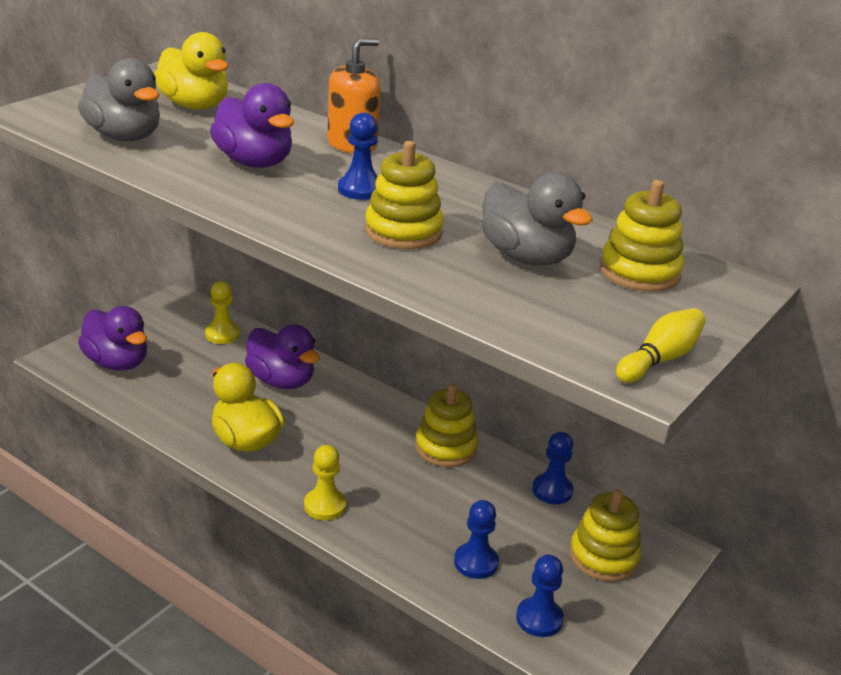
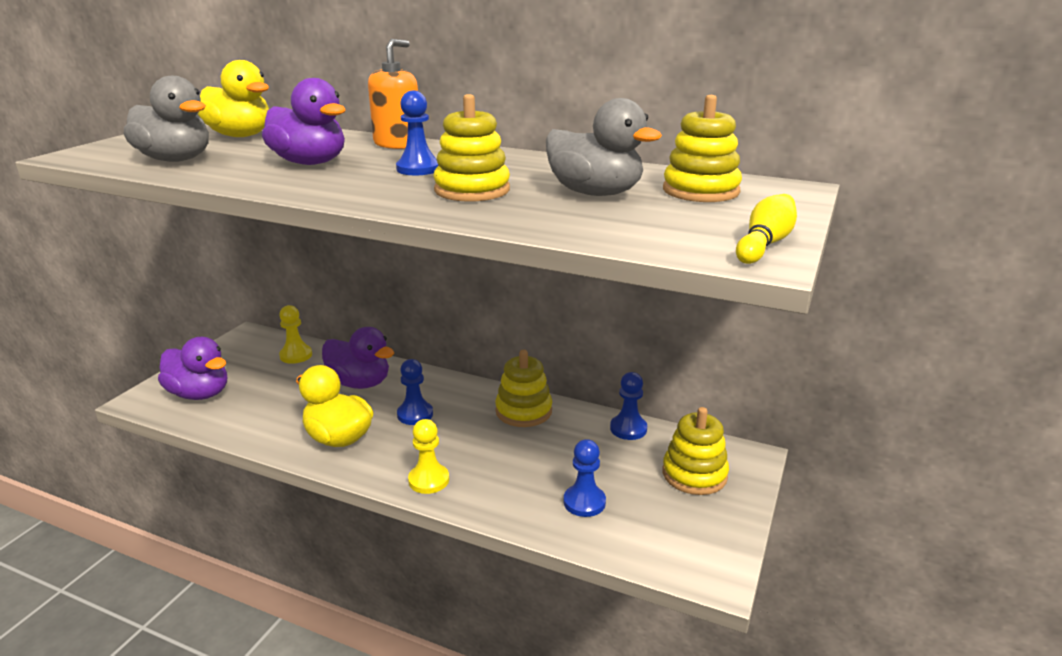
camera: 10 degrees left, 5 degrees down
(539, 619) = (660, 540): blue pawn -> blue pawn (415, 414)

